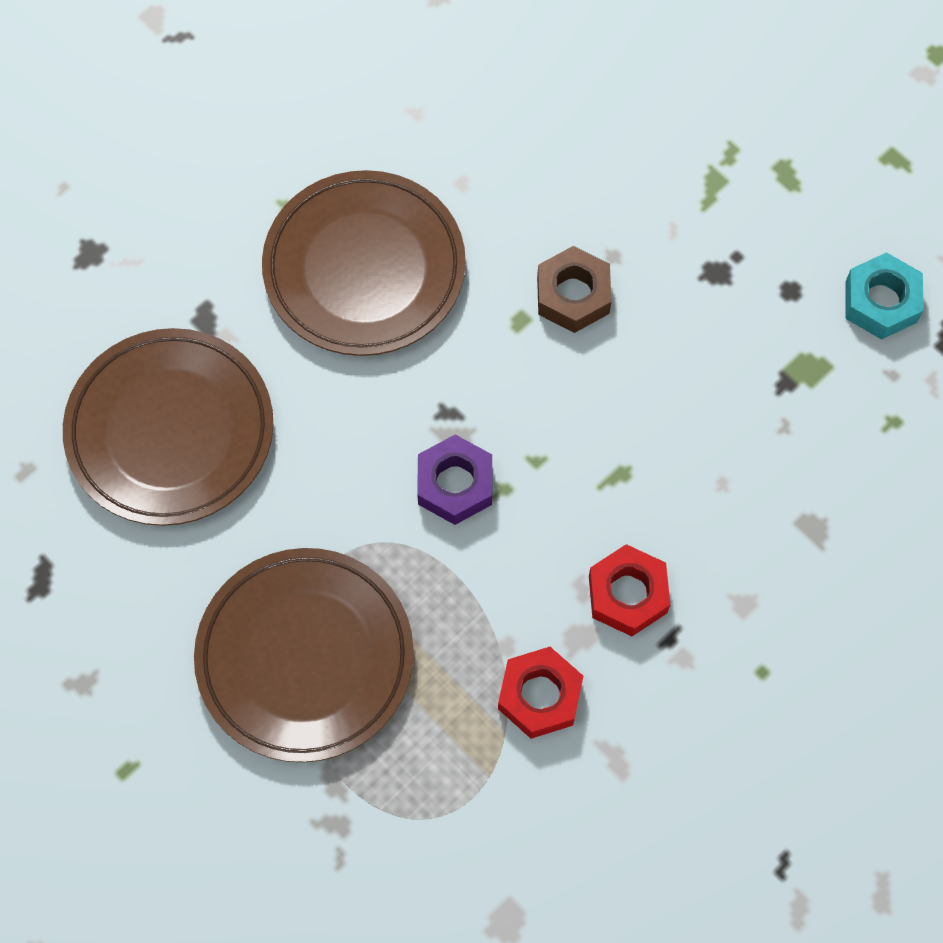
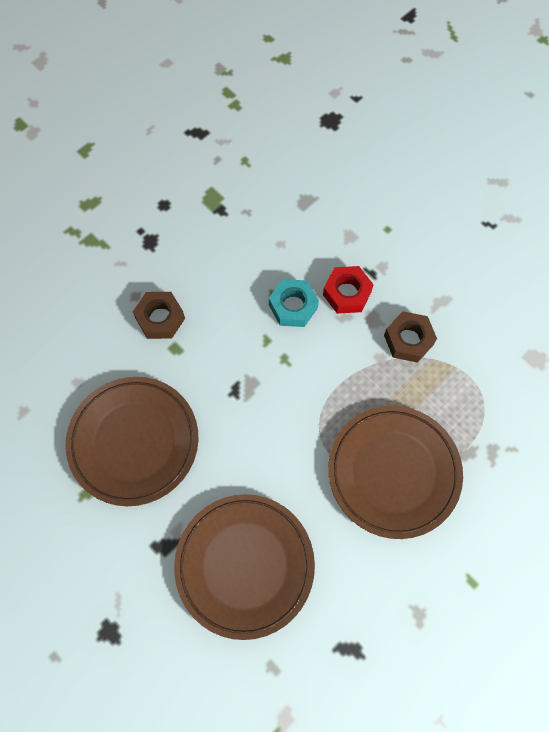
camera: 90 degrees left, 0 degrees up
(455, 484) = (281, 386): purple nut -> none
(540, 696) = (408, 340): red nut -> brown nut
(880, 302) = (173, 162): turquoise nut -> turquoise nut (293, 306)

